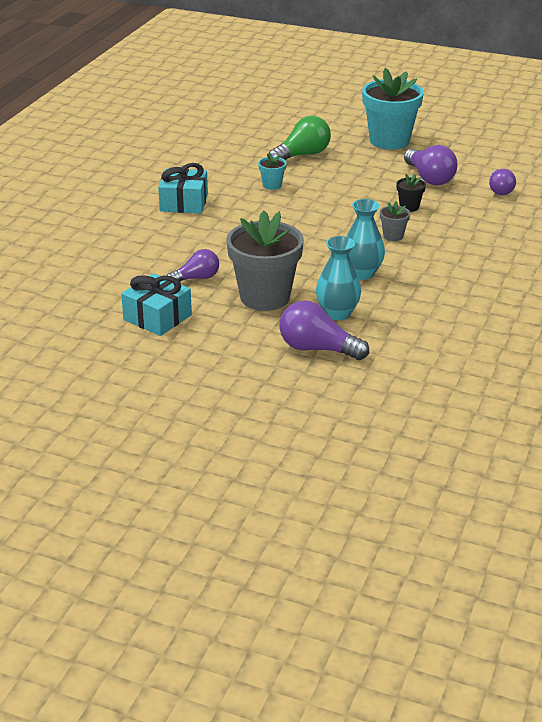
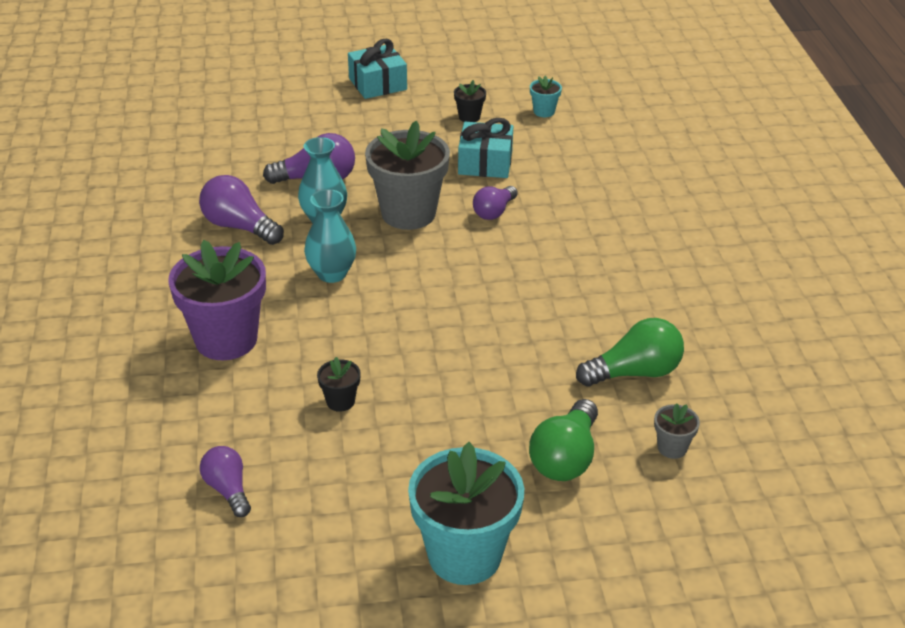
camera: 150 degrees right, 5 degrees up
(119, 365) = (469, 117): none -> black flower pot
(184, 203) = (619, 304): turquoise gift -> turquoise gift (377, 84)
(220, 173) = (634, 372): none -> green light bulb
(272, 185) = (548, 375): turquoise flower pot -> turquoise flower pot (544, 111)
(393, 236) = (330, 341): grey flower pot -> grey flower pot (672, 448)
(429, 178) = (346, 477): purple light bulb -> purple light bulb (239, 227)
(465, 256) = (226, 339): none -> purple flower pot

